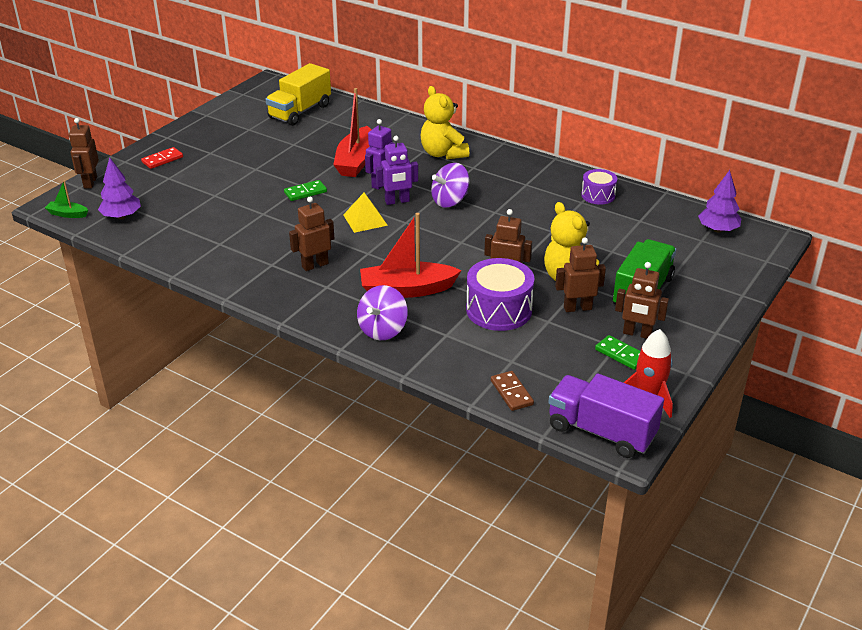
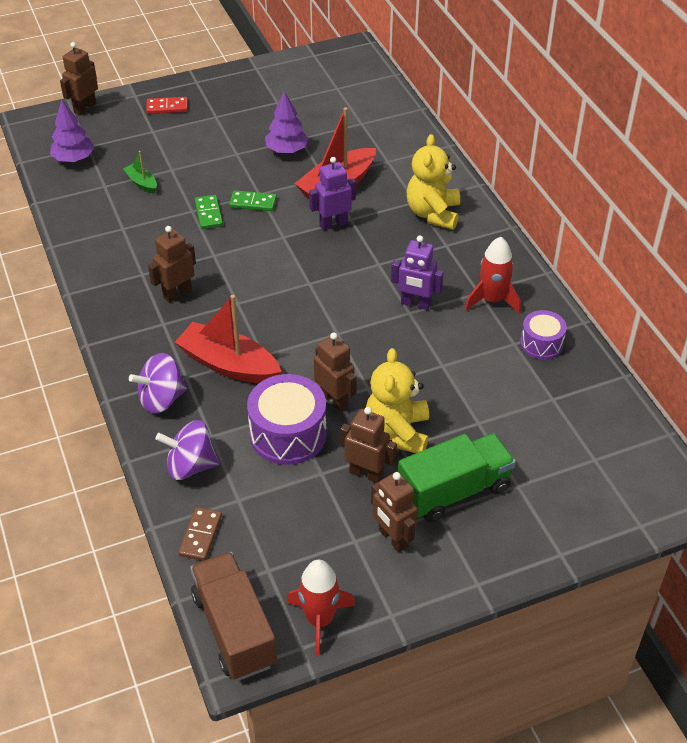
camera: 35 degrees right, 10 degrees up
(67, 214) = (35, 136): green boat -> green boat (142, 183)
(300, 111) = (345, 99): yellow truck -> none
(315, 265) = (177, 293): brown robot -> brown robot turned 45 degrees counterclockwise
(365, 220) = (274, 262): yellow pyramid -> none
(397, 201) = (326, 253): purple robot -> purple robot (415, 304)
(450, 201) = (378, 277): purple spinning top -> purple spinning top (190, 466)
(540, 185) = (492, 300): none -> red rocket
(601, 431) = (234, 629): purple truck -> brown truck
(620, 354) = (349, 553): green domino -> green domino (208, 214)
(718, 230) = (629, 455): purple tree -> purple tree (286, 150)

